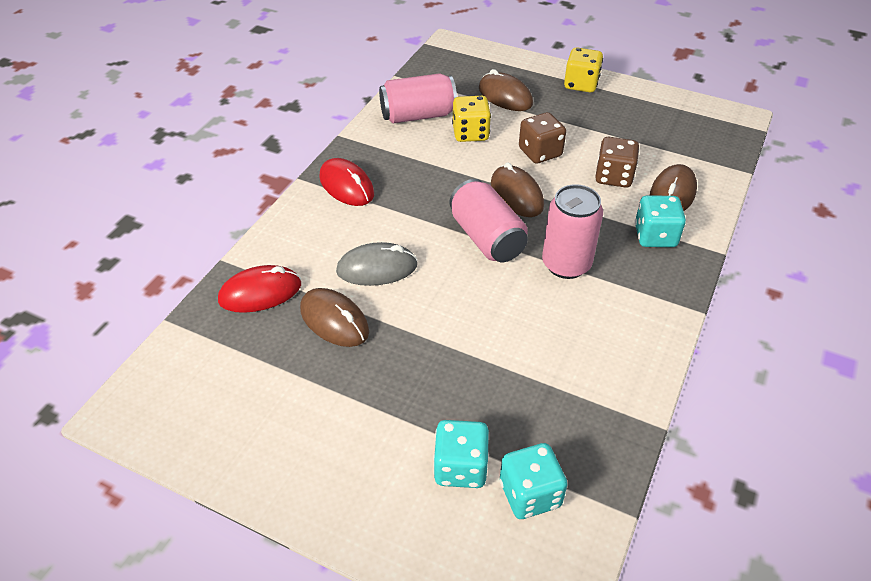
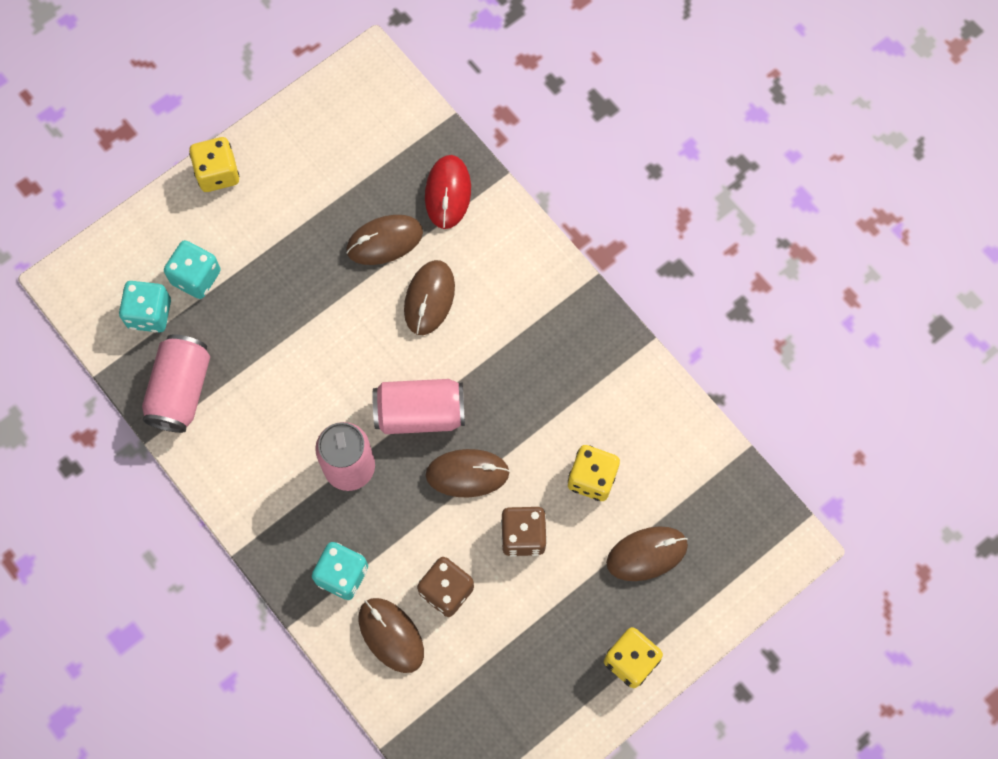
camera: 115 degrees right, 25 degrees up
(319, 506) = (218, 173): none -> yellow dice
(346, 186) = (561, 315): red mouse -> none
(377, 268) = (429, 298): grey mouse -> brown mouse
(418, 115) = (652, 436): pink can -> pink can (180, 390)

